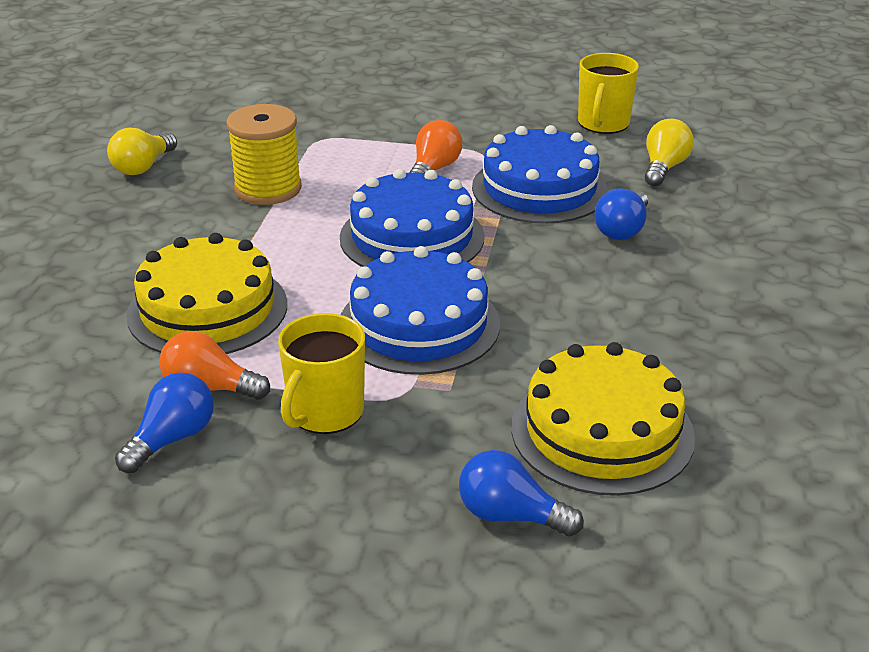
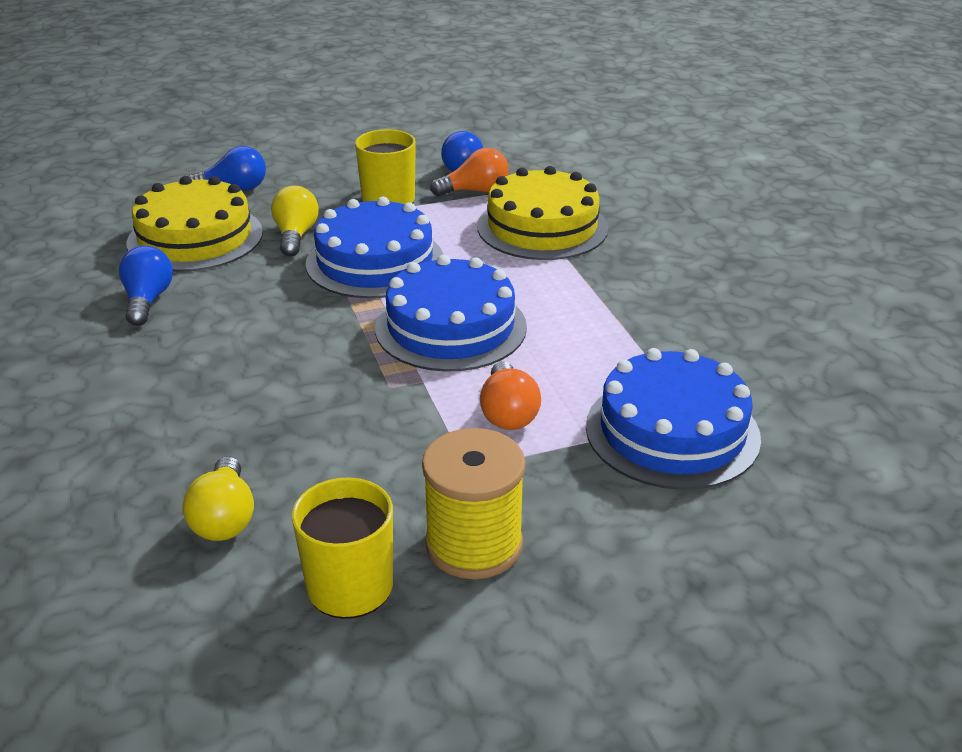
camera: 150 degrees right, 0 degrees up
(143, 167) = (793, 315): yellow light bulb -> yellow light bulb (295, 236)
(268, 189) = (644, 331): yellow spool -> yellow spool (474, 545)
(539, 188) = (366, 427): blue cake -> blue cake (672, 431)
(622, 229) = (244, 402): blue light bulb -> blue light bulb (147, 300)

